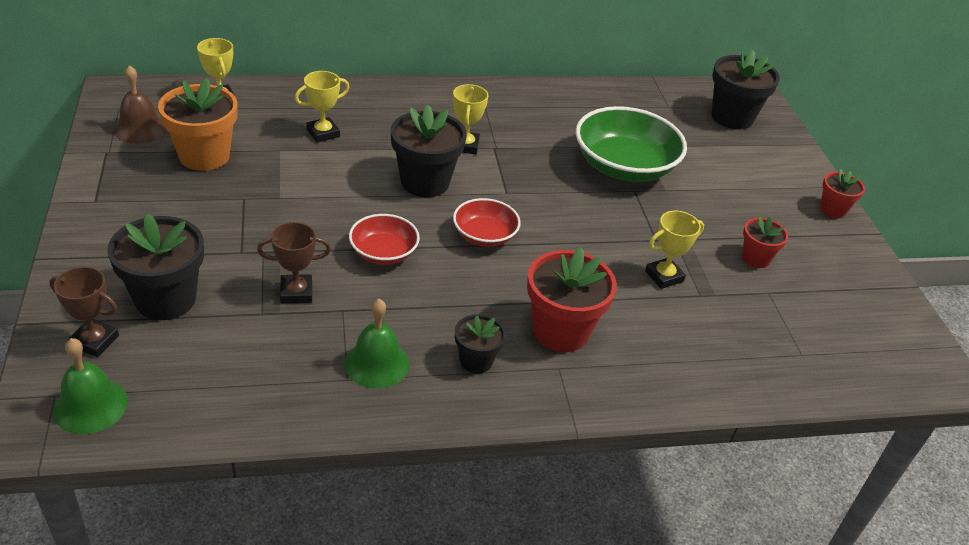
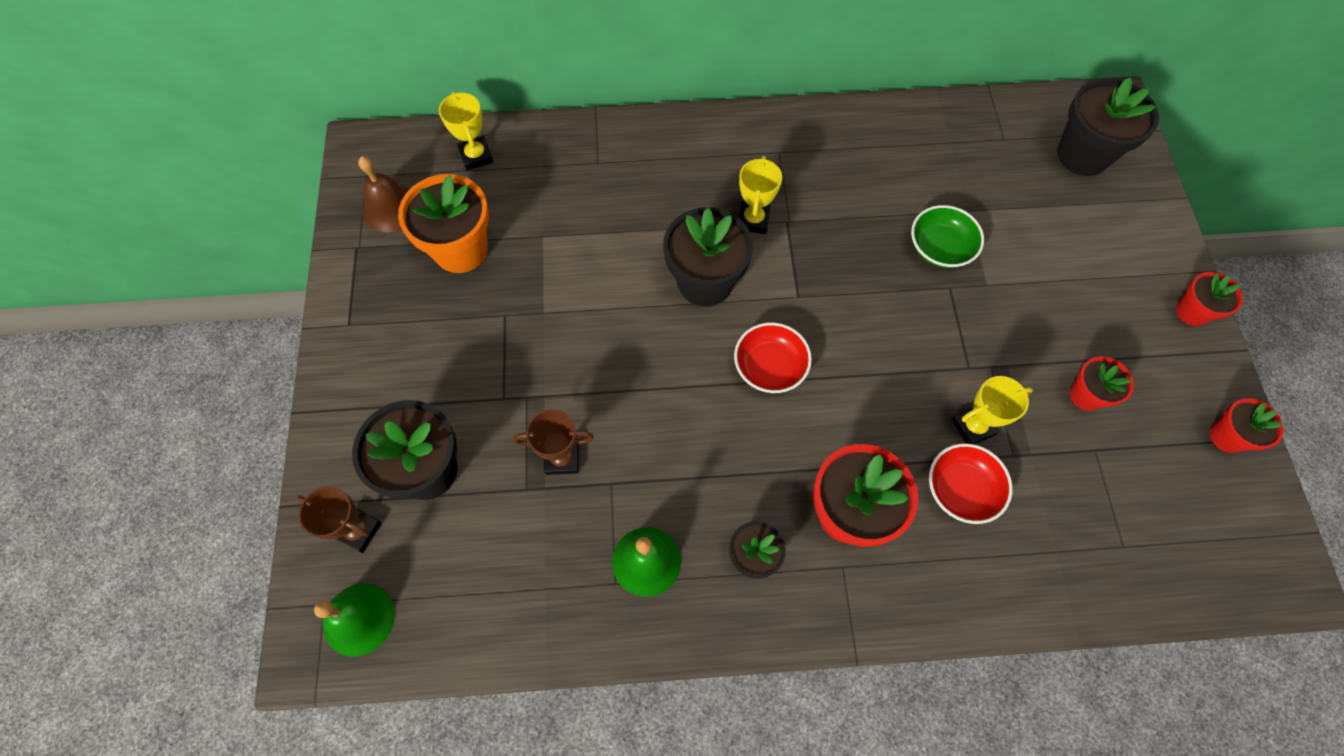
camera: 10 degrees right, 25 degrees up
(323, 133) = (591, 206): yellow trophy -> none
(383, 253) = (656, 396): red bowl -> red bowl (961, 489)
(624, 167) = (940, 247): green bowl -> green bowl, size x0.55
(874, 285) = (1227, 437): none -> red flower pot

